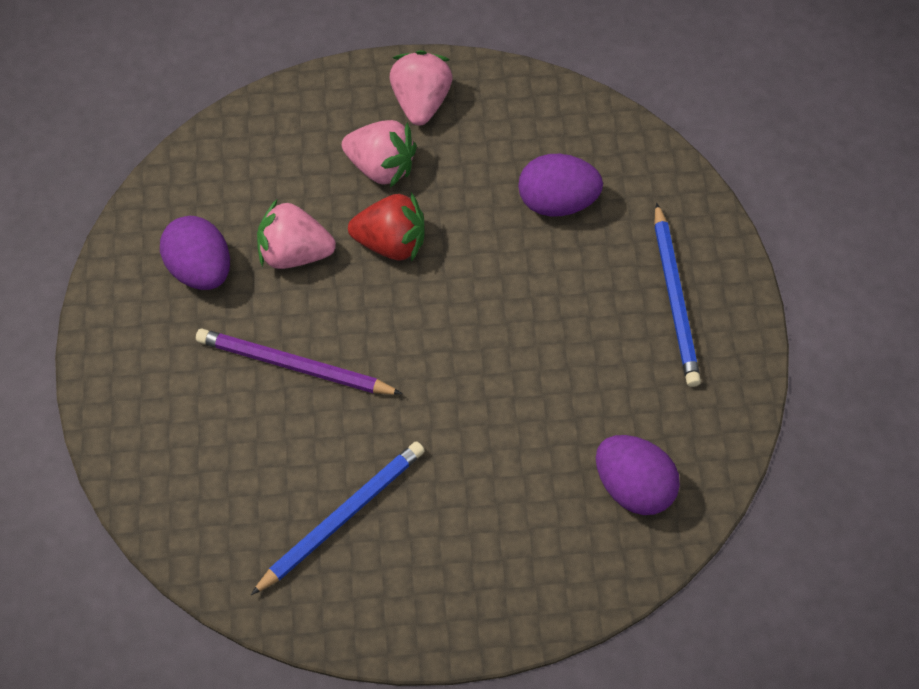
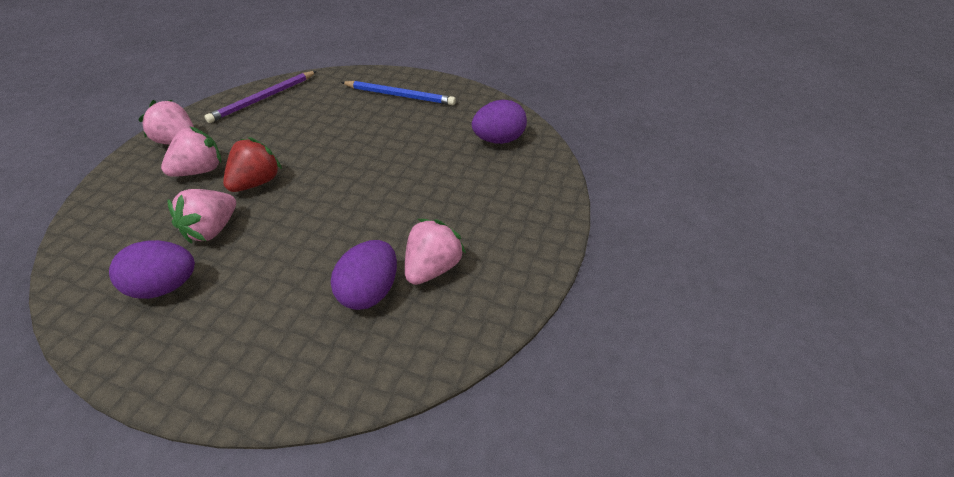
camera: 65 degrees left, 15 degrees down
(294, 366) = (297, 257): purple pencil -> purple pencil (263, 99)
(342, 517) = (433, 268): blue pencil -> pink strawberry
(557, 203) = (304, 114): purple egg -> purple egg (370, 292)

